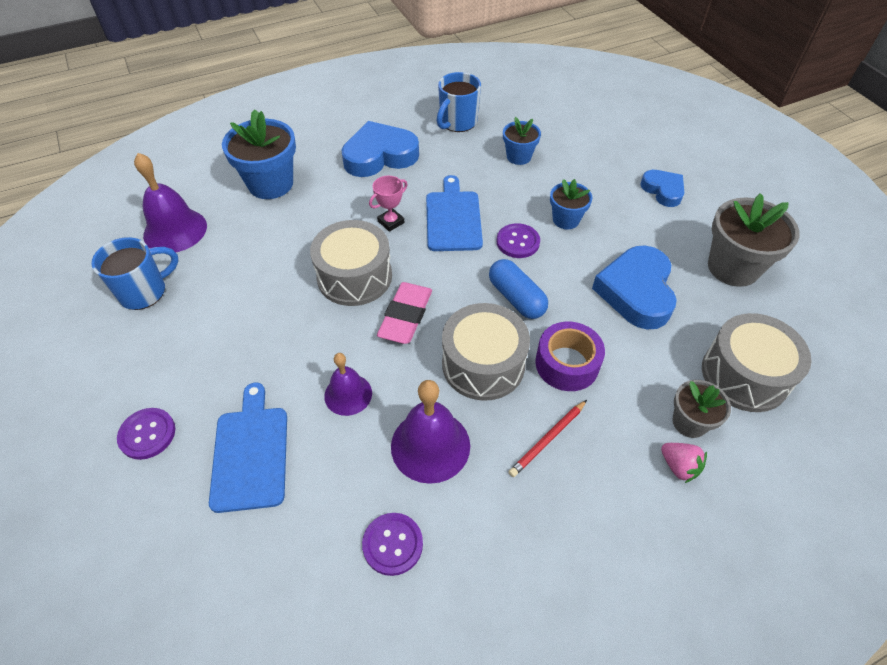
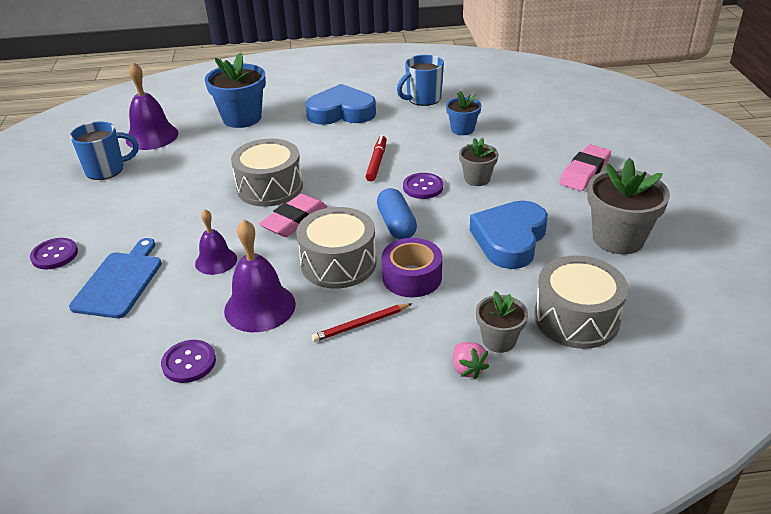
camera: 20 degrees right, 15 degrees down
(391, 222) = (322, 157): pink trophy -> none
(453, 218) = (376, 162): blue cutting board -> red marker
(566, 220) = (477, 179): blue flower pot -> grey flower pot
(663, 190) = (584, 172): blue heart -> pink eraser

